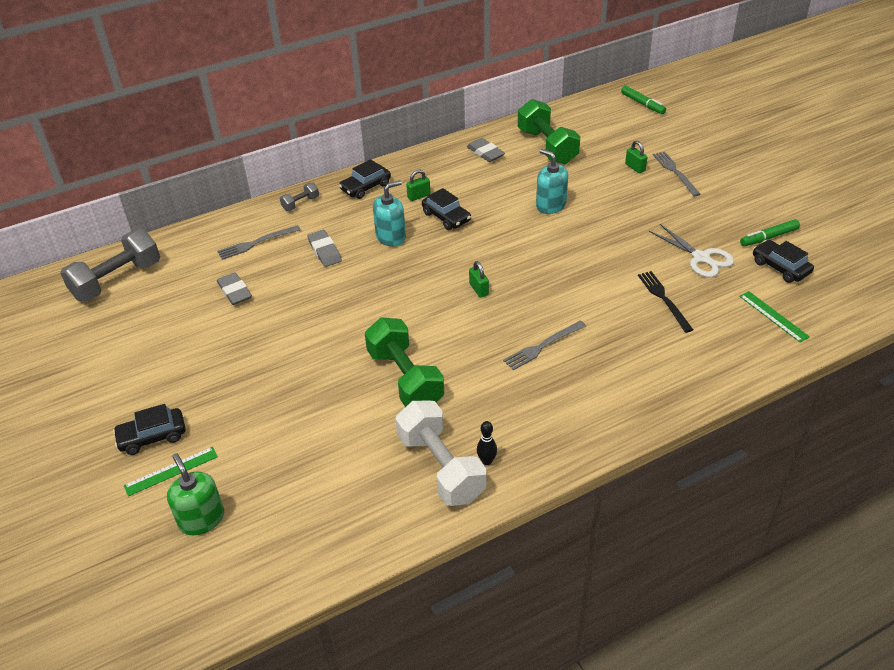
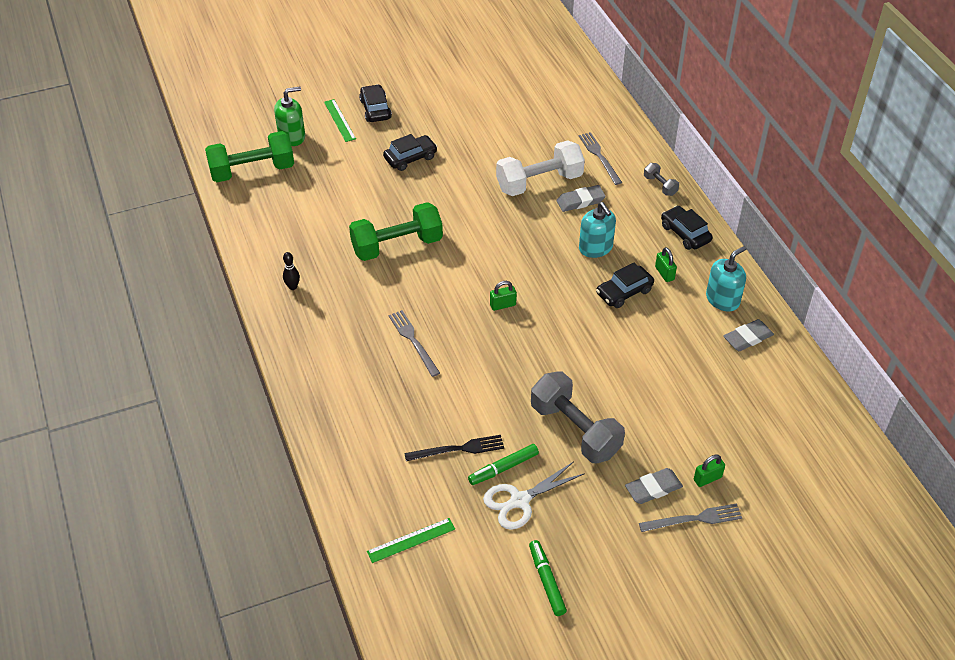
camera: 95 degrees right, 5 degrees up
(117, 280) = (559, 78): grey dumbbell -> grey dumbbell (575, 430)
(234, 291) = (532, 145): grey eraser -> grey eraser (653, 488)
(441, 467) = (295, 260): white dumbbell -> white dumbbell (539, 182)
(547, 146) = (759, 398): green dumbbell -> green dumbbell (252, 171)
(551, 205) = (635, 382): turquoise soap dispenser -> turquoise soap dispenser (722, 299)
(642, 104) = (868, 523): green marker -> green marker (503, 468)
(780, 267) = (489, 574): black car -> black car (410, 158)

